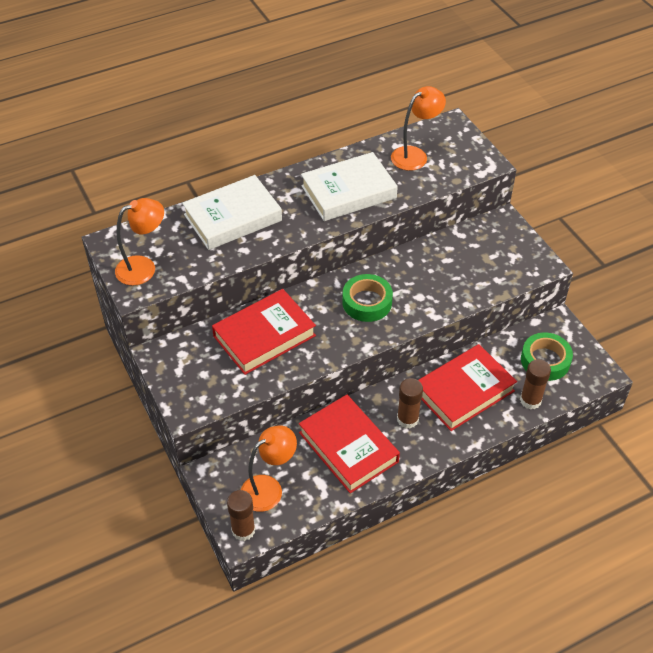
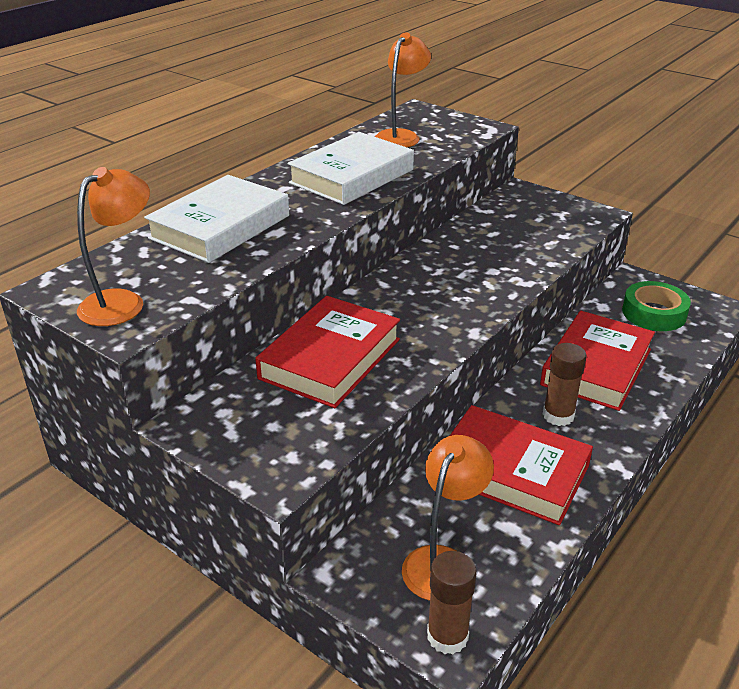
camera: 25 degrees left, 15 degrees down
(367, 302) = (436, 291): green tape -> none
(530, 400) = (675, 353): brown glue stick -> none

